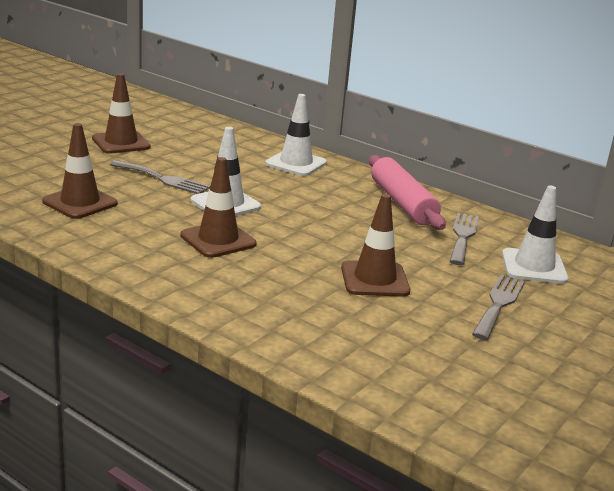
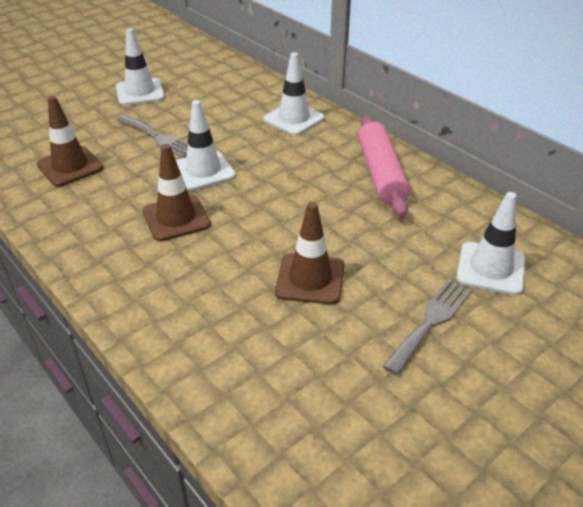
camera: 15 degrees right, 15 degrees up
(121, 143) = (140, 92): brown traffic cone -> white traffic cone
(463, 236) = (428, 221): grey fork -> none

